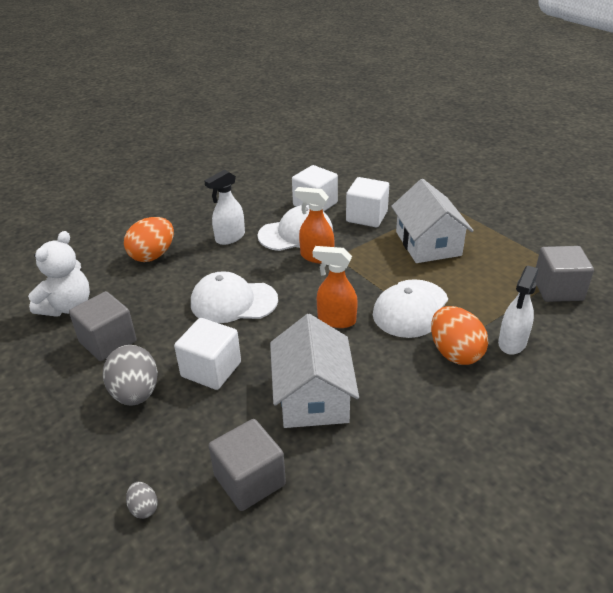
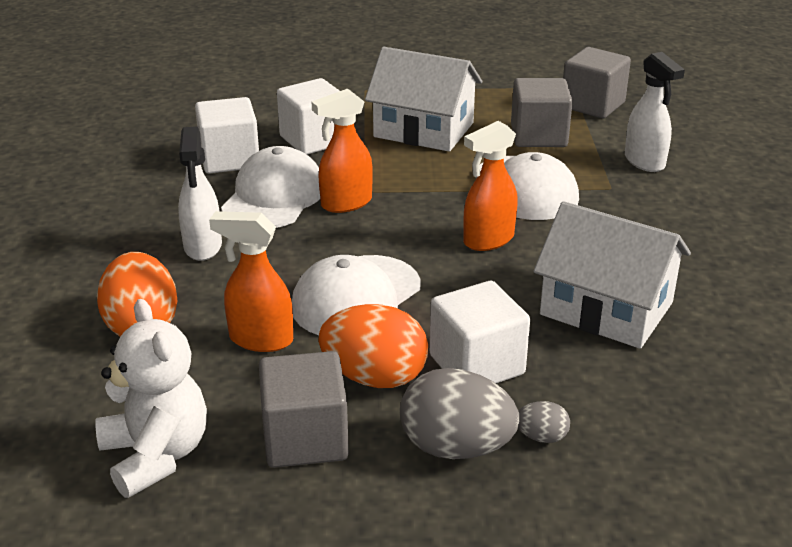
camera: 55 degrees left, 5 degrees down
(144, 508) = (687, 510): grey egg -> grey egg (541, 437)
(171, 291) = (260, 339): none -> orange spray bottle
(249, 480) = (705, 406): grey cube -> grey cube (538, 136)
(455, 353) = (626, 196): orange egg -> orange egg (375, 377)

